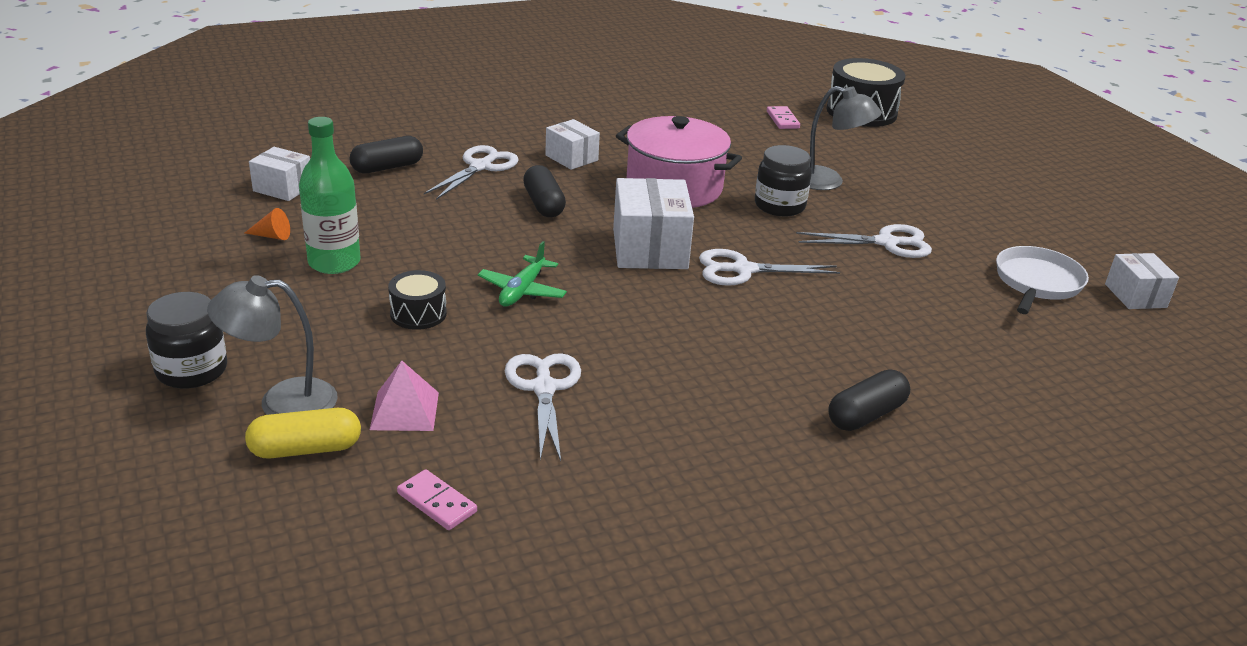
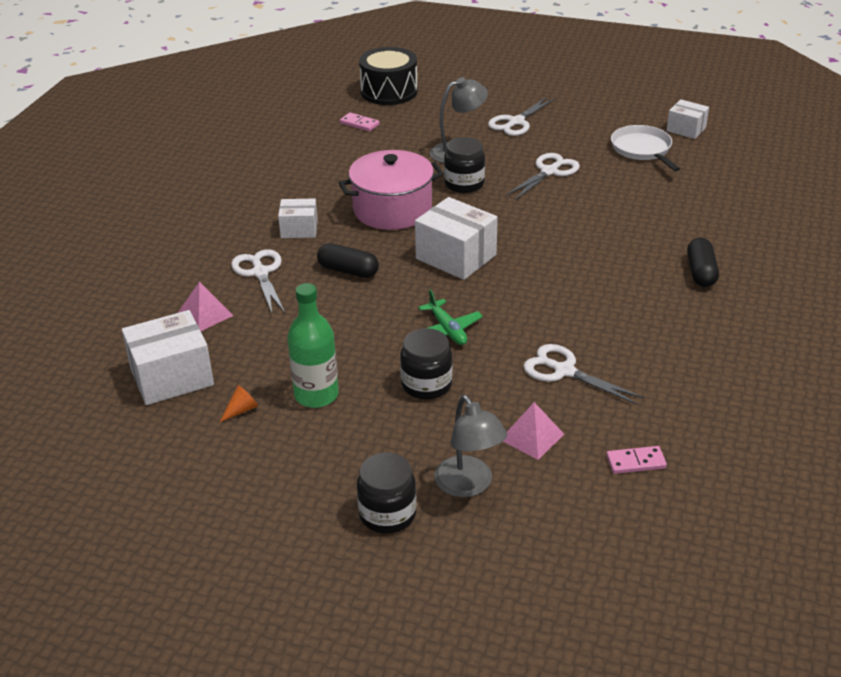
camera: 45 degrees left, 5 degrees up
(282, 401) = (469, 485): grey lamp -> grey lamp turned 60 degrees counterclockwise
(283, 188) = (172, 377): white box -> white box, size x1.69
(305, 449) = (532, 495): yellow capsule -> none
(387, 167) = (205, 314): black capsule -> pink pyramid
(418, 314) = (426, 385): black drum -> black jar
(743, 270) = (520, 236): white scissors -> white scissors (516, 122)

